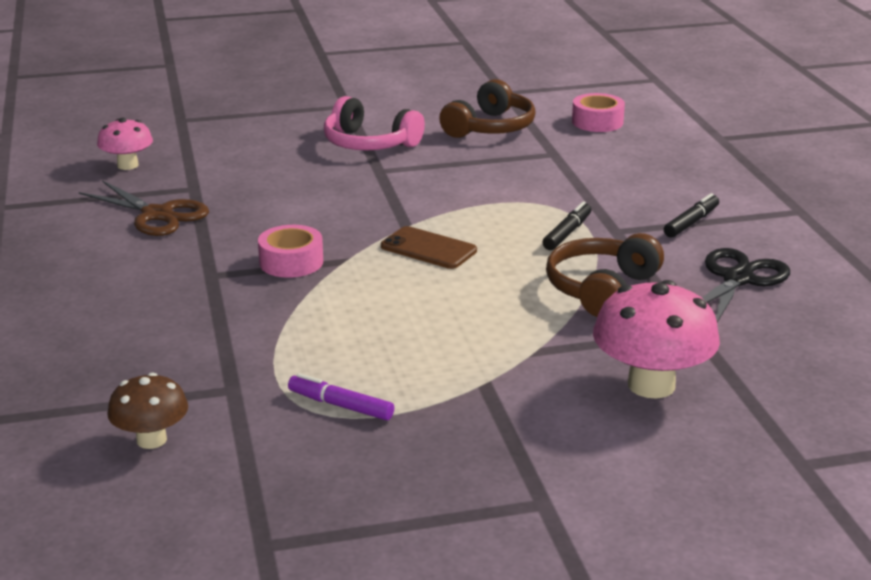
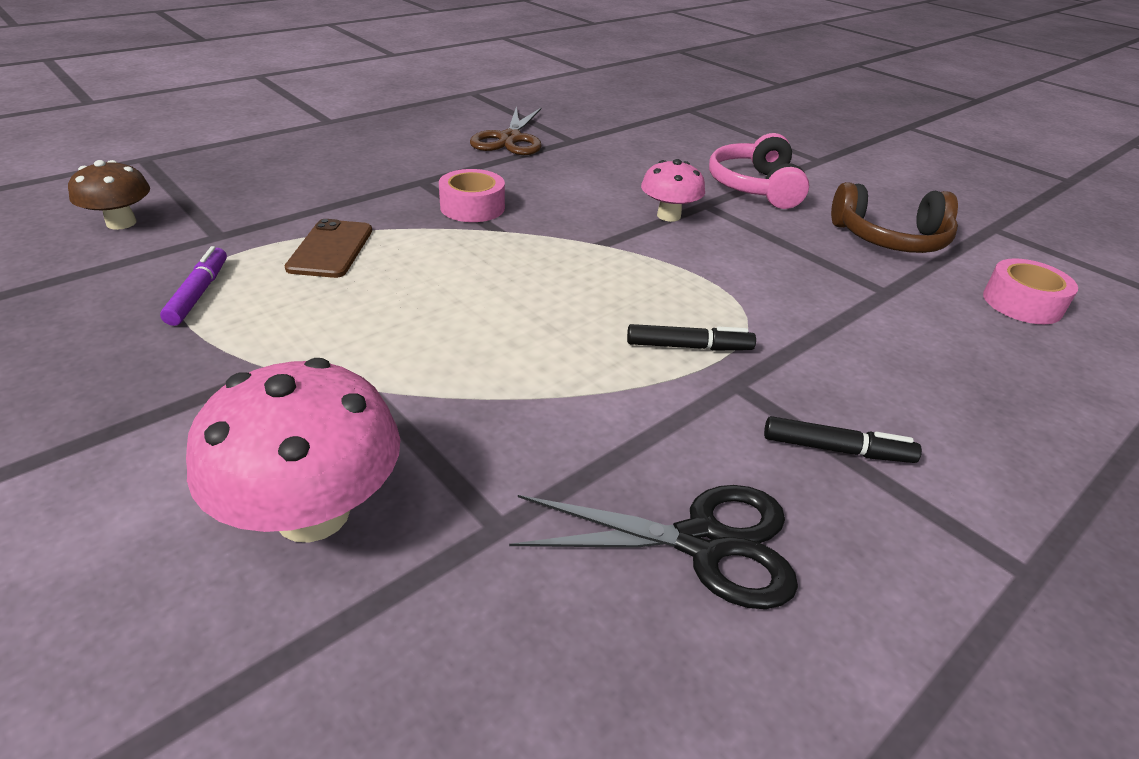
camera: 60 degrees right, 10 degrees up
(127, 165) = (584, 111): pink mushroom -> pink mushroom (668, 216)
(428, 249) = (561, 266): brown phone -> brown phone (330, 249)
(601, 289) = (561, 407): brown headphones -> none

